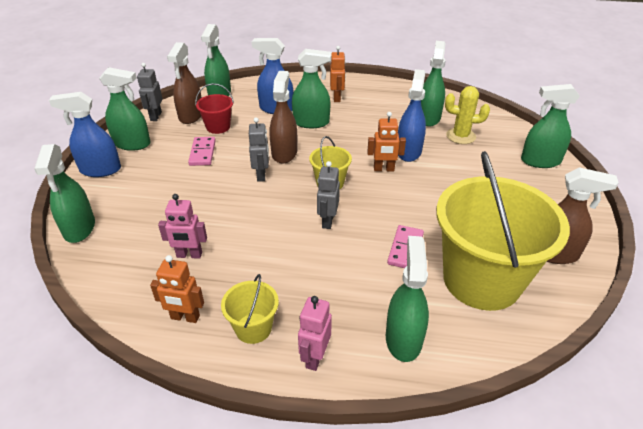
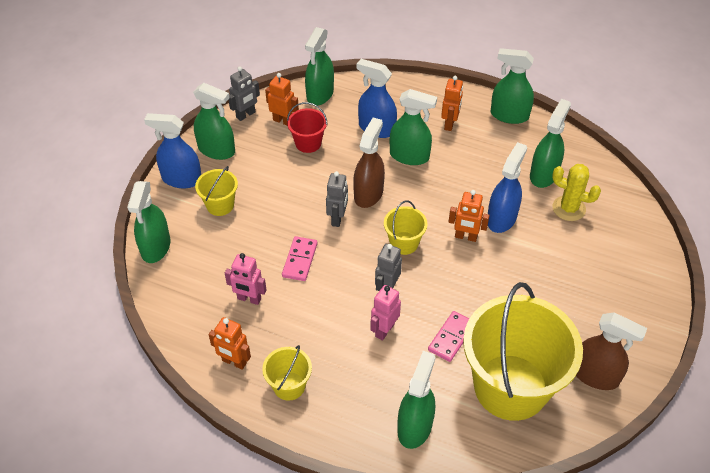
camera: 15 degrees right, 10 degrees up
(143, 183) = (220, 205): none -> yellow bucket
(155, 116) = (246, 115): grey robot -> grey robot turned 150 degrees counterclockwise
(191, 115) = (283, 121): brown spray bottle -> orange robot
(202, 153) = (285, 177): pink domino -> pink domino (300, 260)
(314, 357) = (333, 425): pink robot -> pink robot (384, 330)
(540, 161) = (642, 261): green spray bottle -> green spray bottle (509, 115)

